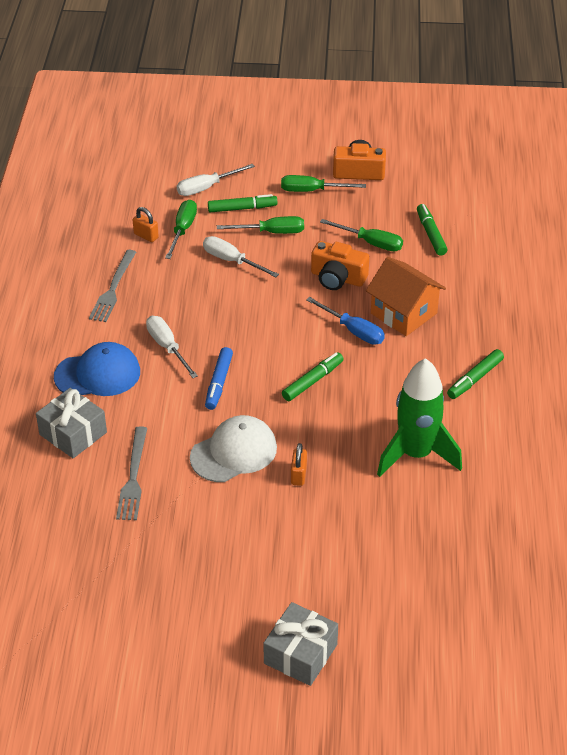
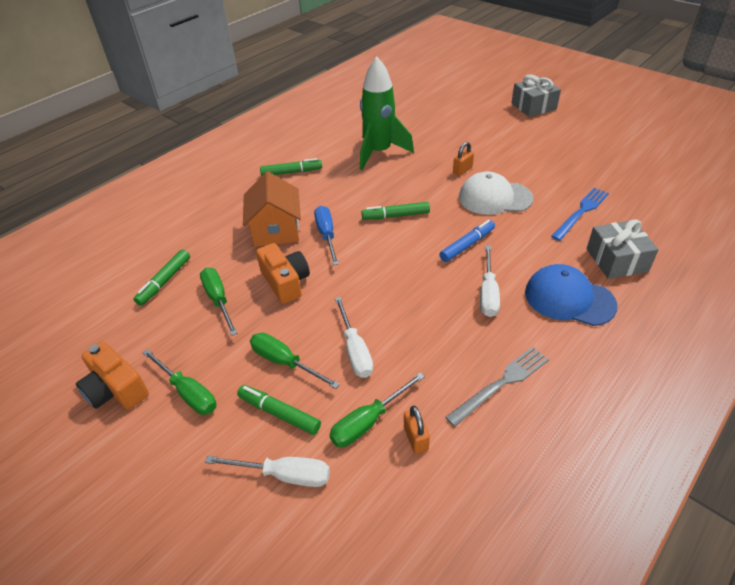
camera: 140 degrees left, 0 degrees up
(133, 477) = (581, 212): grey fork -> blue fork

